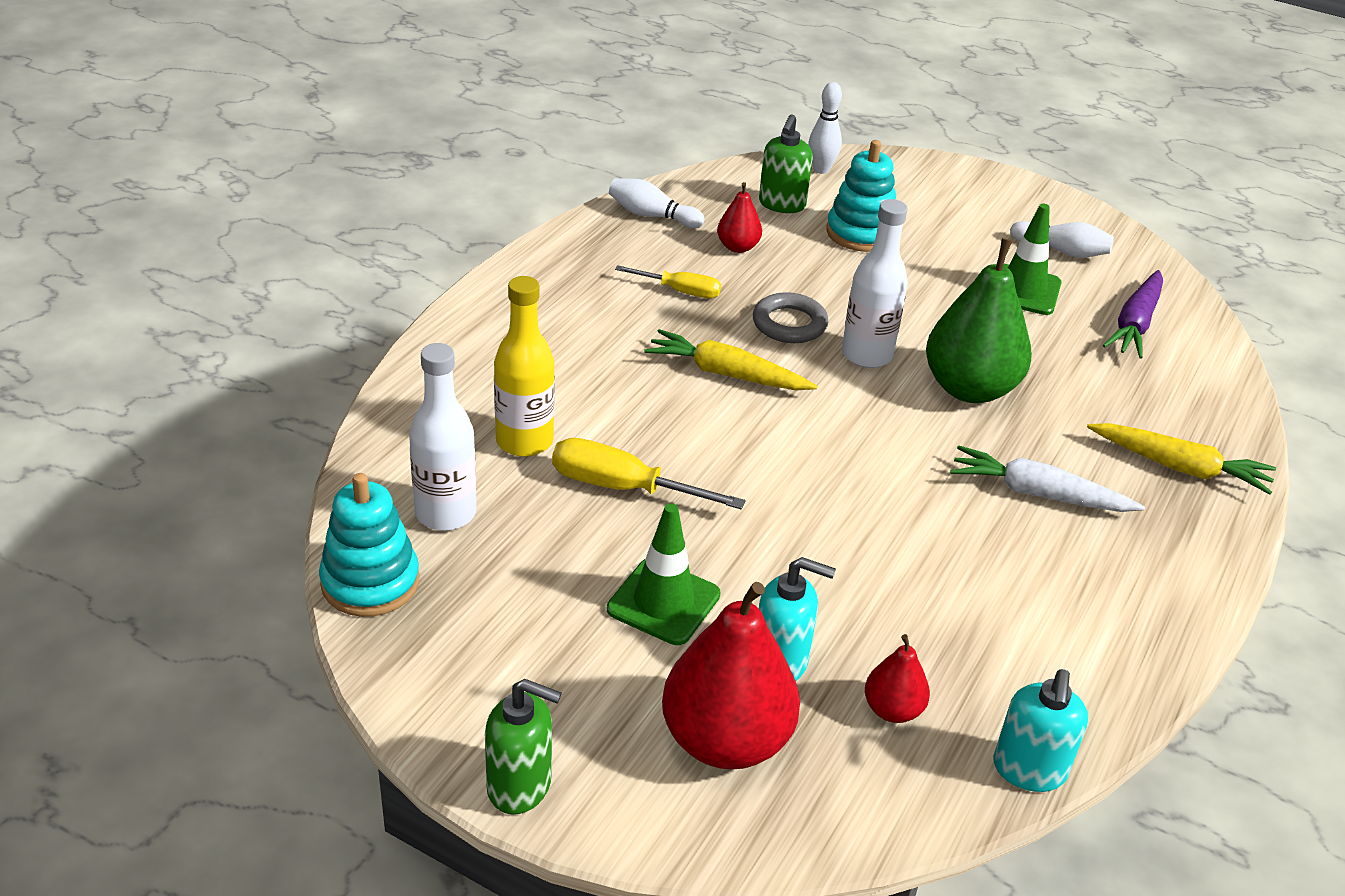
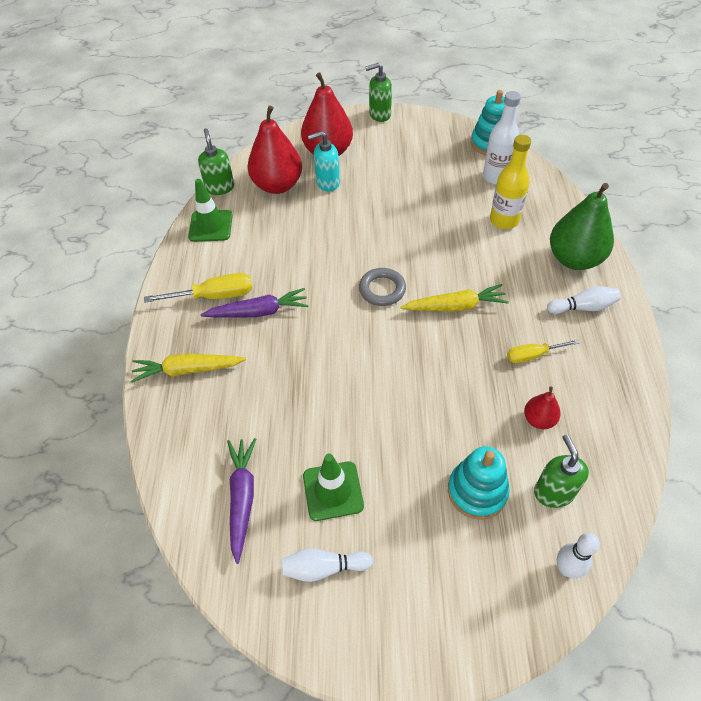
camera: 155 degrees right, 15 degrees up
(623, 488) = (443, 220): yellow screwdriver -> yellow screwdriver (214, 296)
(652, 215) = (617, 419): white bowling pin -> white bowling pin (583, 307)
(663, 602) = (385, 183): green traffic cone -> green traffic cone (211, 226)
(789, 324) = (453, 364): grey ring -> grey ring (382, 289)
(866, 355) = (395, 363): white bottle -> none
(892, 710) = (277, 185): red pear -> red pear, size x2.04
(969, 388) = (324, 368): green pear -> green pear (574, 259)
(1029, 770) = (220, 187): turquoise soap dispenser -> green soap dispenser
(1038, 493) = (259, 312): white carrot -> purple carrot

